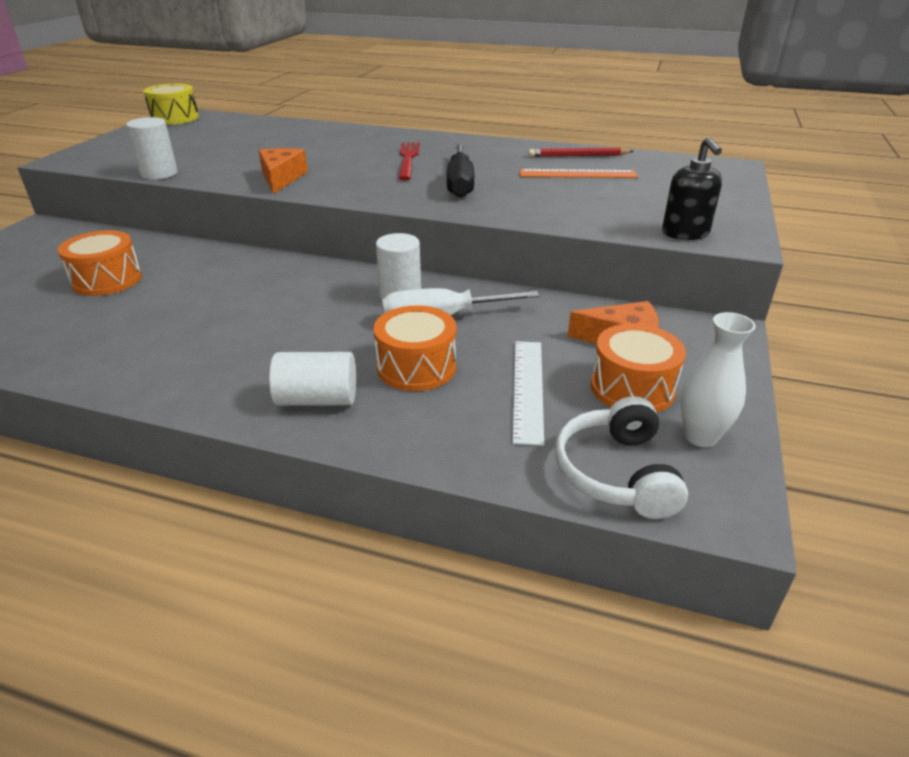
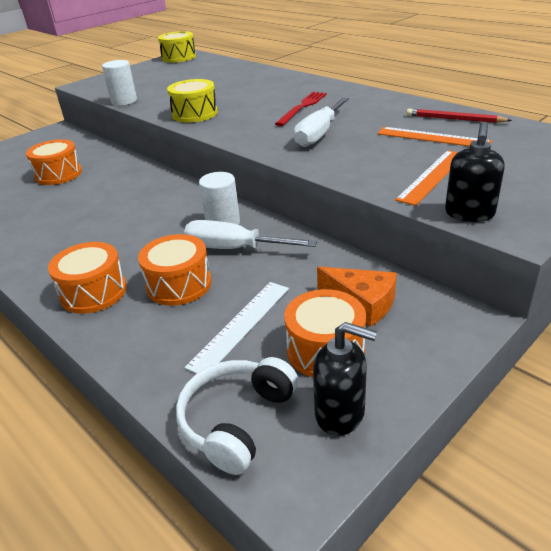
camera: 30 degrees right, 0 degrees up
(281, 178) = (195, 114): orange cheese -> yellow drum
(317, 399) = (93, 292): white cylinder -> orange drum
(460, 184) = (319, 134): black screwdriver -> white screwdriver
(617, 207) = (432, 176): none -> orange ruler
(700, 436) = (340, 413): white vase -> black soap dispenser

